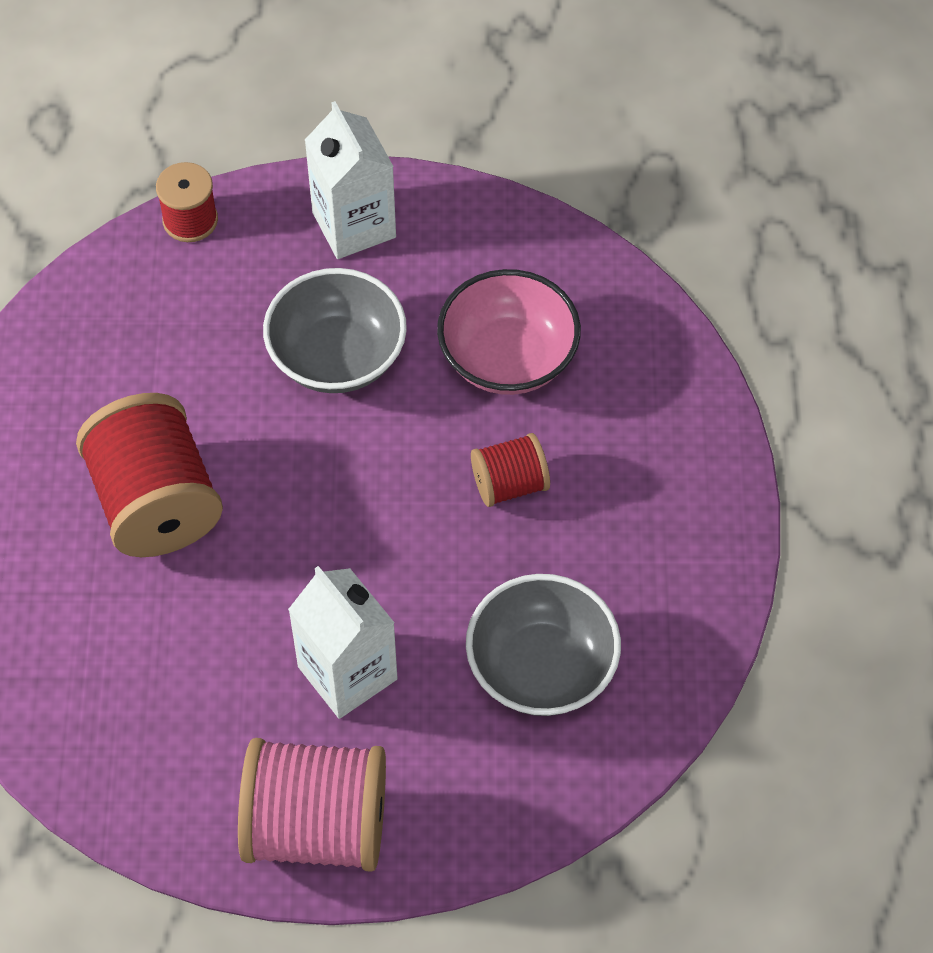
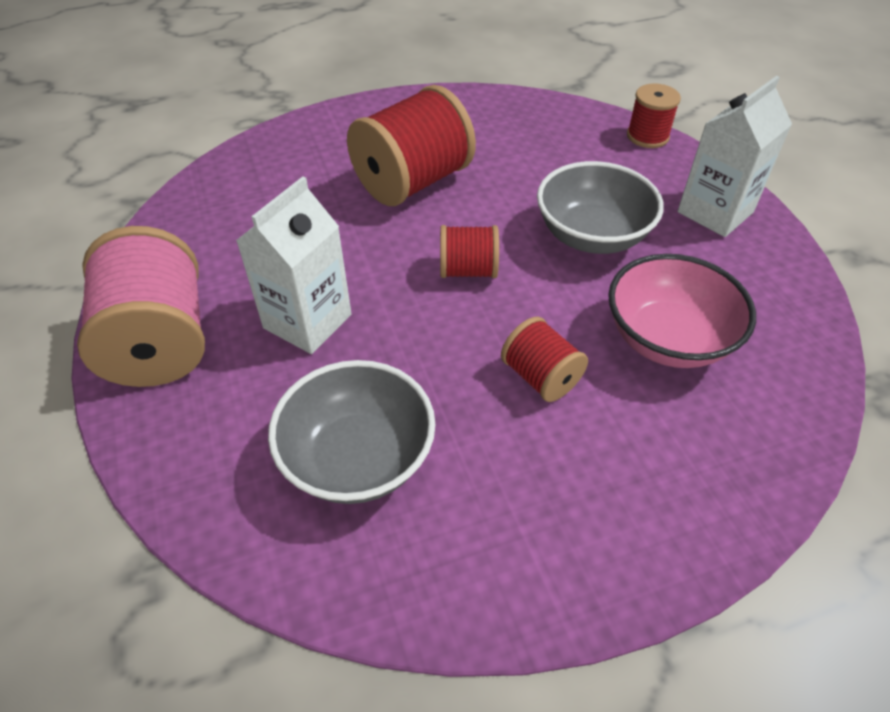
camera: 70 degrees right, 10 degrees down
(338, 495) = (468, 270): none -> red spool

